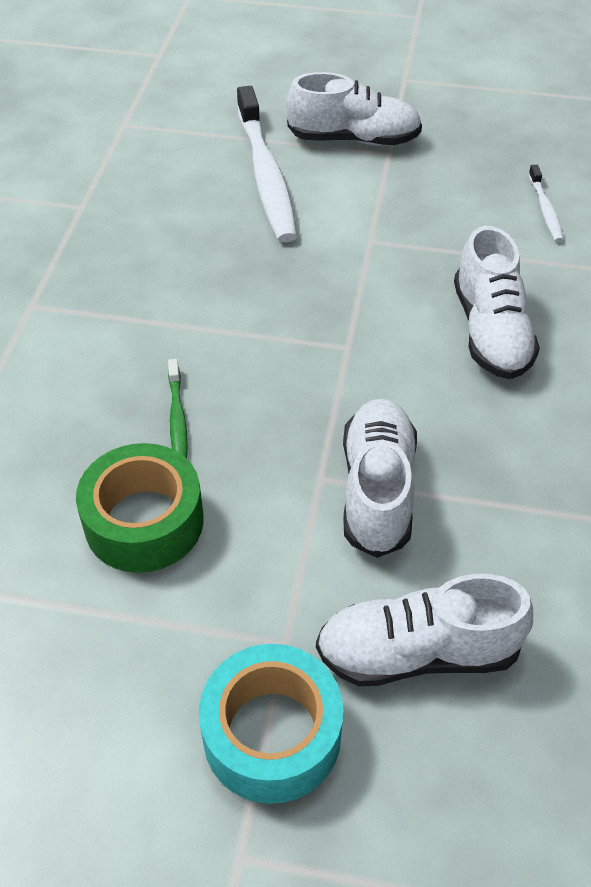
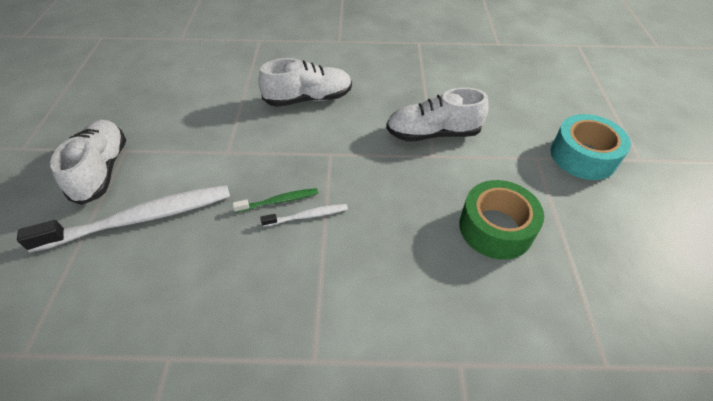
camera: 100 degrees left, 0 degrees up
(177, 419) = (412, 227): green toothbrush -> green toothbrush (279, 201)
(417, 652) = (516, 115): white shoe -> none
(545, 209) = (199, 80): white toothbrush -> white toothbrush (307, 216)

